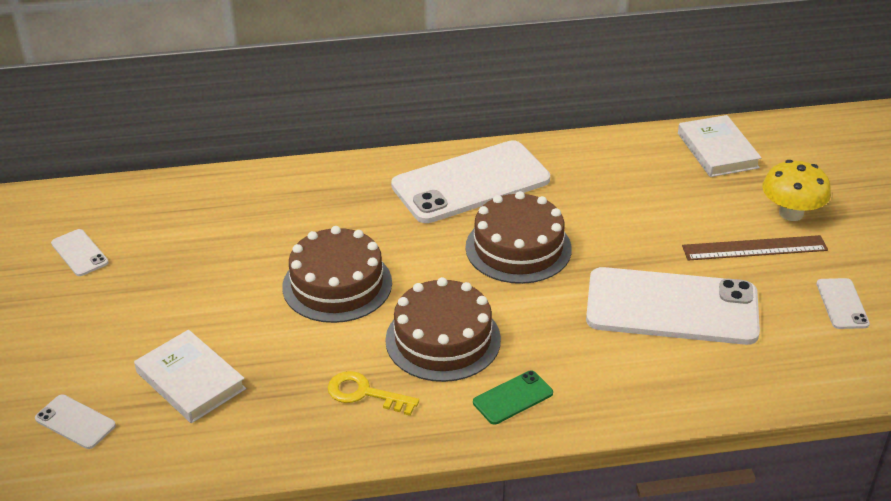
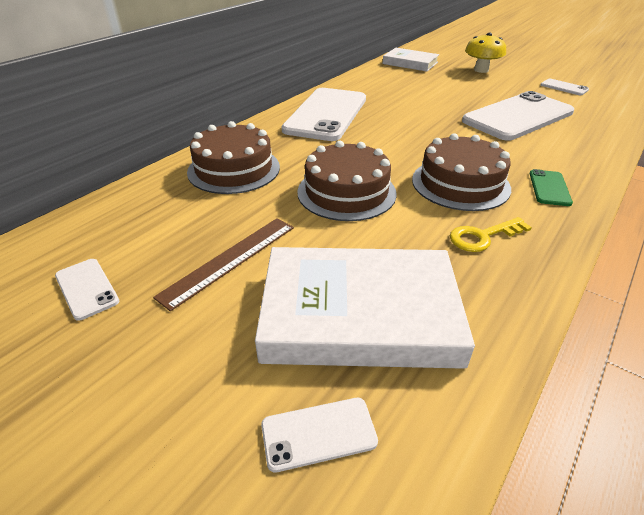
camera: 45 degrees left, 0 degrees up
(79, 253) = (86, 288): white phone -> white phone turned 45 degrees clockwise
(190, 380) = (359, 313): white book -> white book, size x1.70
(518, 248) = (407, 128): brown cake -> brown cake (234, 169)
(754, 248) = (496, 85): brown ruler -> brown ruler (229, 260)

